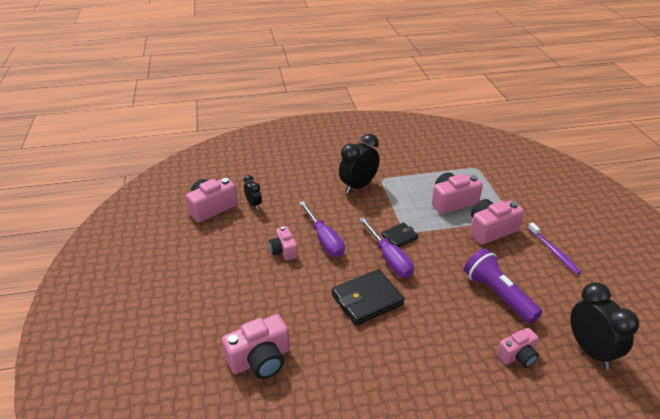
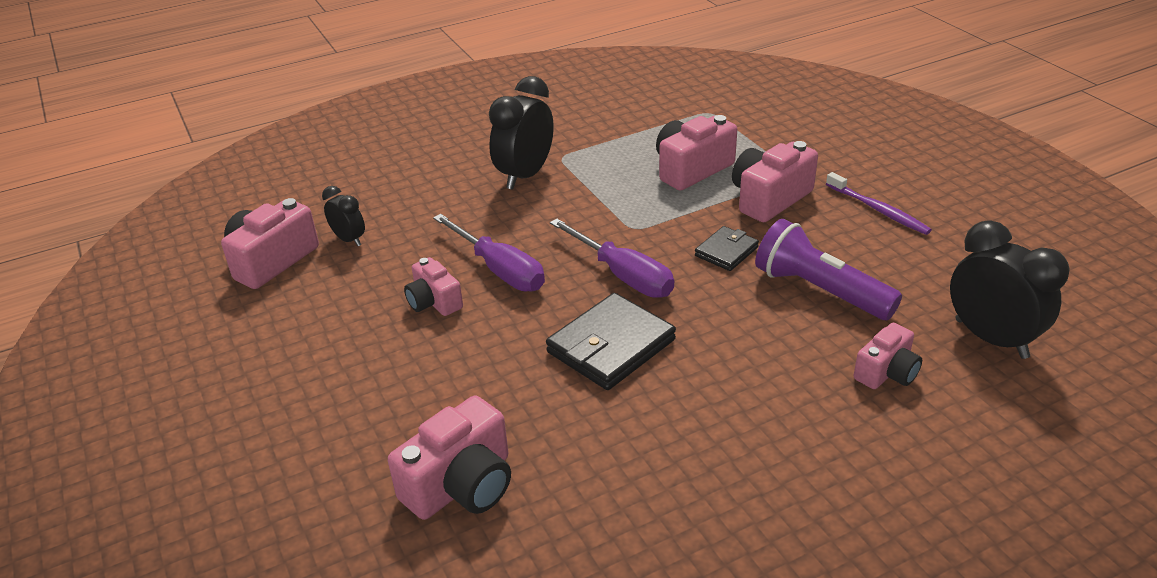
camera: 15 degrees left, 0 degrees up
(399, 237) = (626, 239): black wallet -> black wallet (726, 251)

